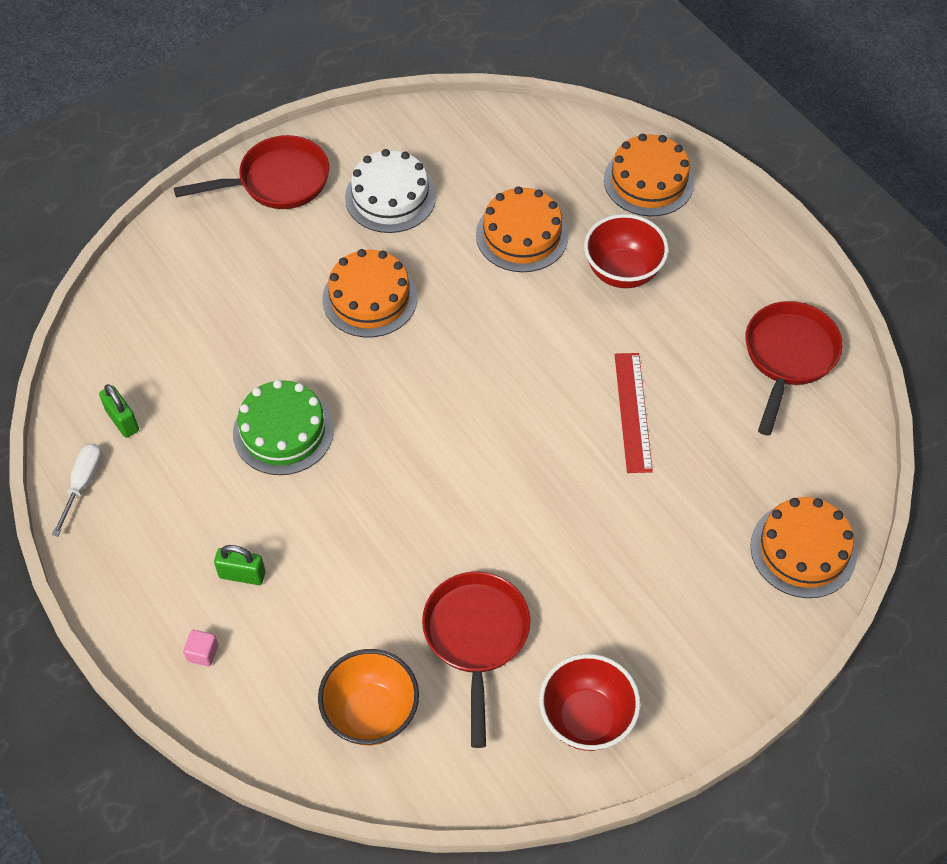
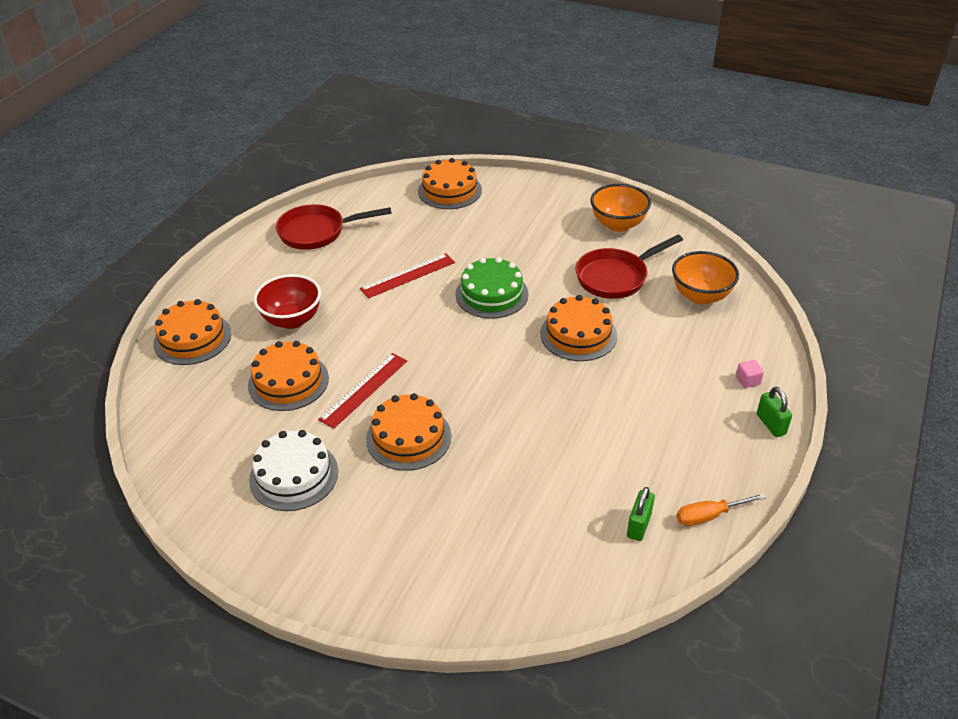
camera: 120 degrees left, 15 degrees down
(83, 483) = (708, 516): white screwdriver -> orange screwdriver
(242, 575) = (682, 390): green padlock -> green padlock (771, 424)
(277, 181) = (321, 564): red pan -> none
(283, 431) = (562, 426): green cake -> green cake (491, 294)
(403, 528) = (578, 334): none -> orange cake
(463, 290) = (364, 389): none -> red ruler
(586, 718) = (618, 224): red bowl -> orange bowl

